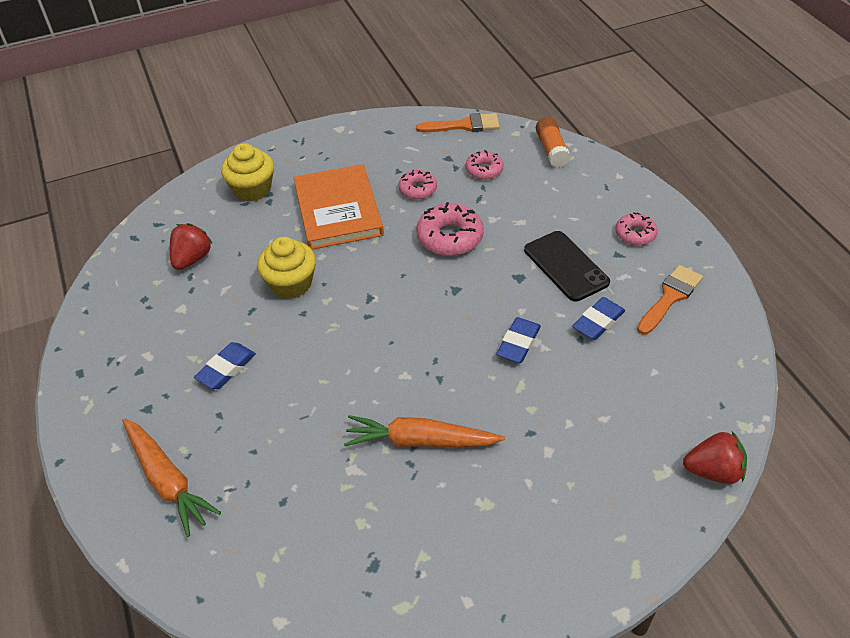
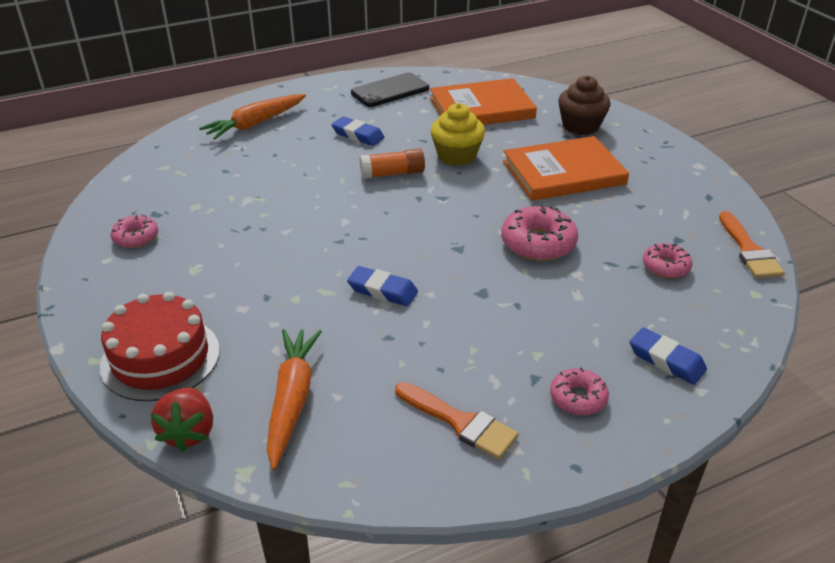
camera: 85 degrees right, 10 degrees down
(192, 259) = (481, 108): red strawberry -> orange book
(252, 189) = (580, 126): yellow cupcake -> brown cupcake
(417, 189) = (612, 219): pink donut -> pink donut (136, 237)
(420, 441) = (269, 232): orange carrot -> orange carrot (292, 400)
(551, 150) = (732, 325): orange glue stick -> orange glue stick (392, 173)
(566, 266) = (505, 330): black phone -> black phone (390, 91)
(598, 322) = (415, 352): blue eraser -> blue eraser (666, 360)
(626, 510) = (160, 358): none -> red cake

